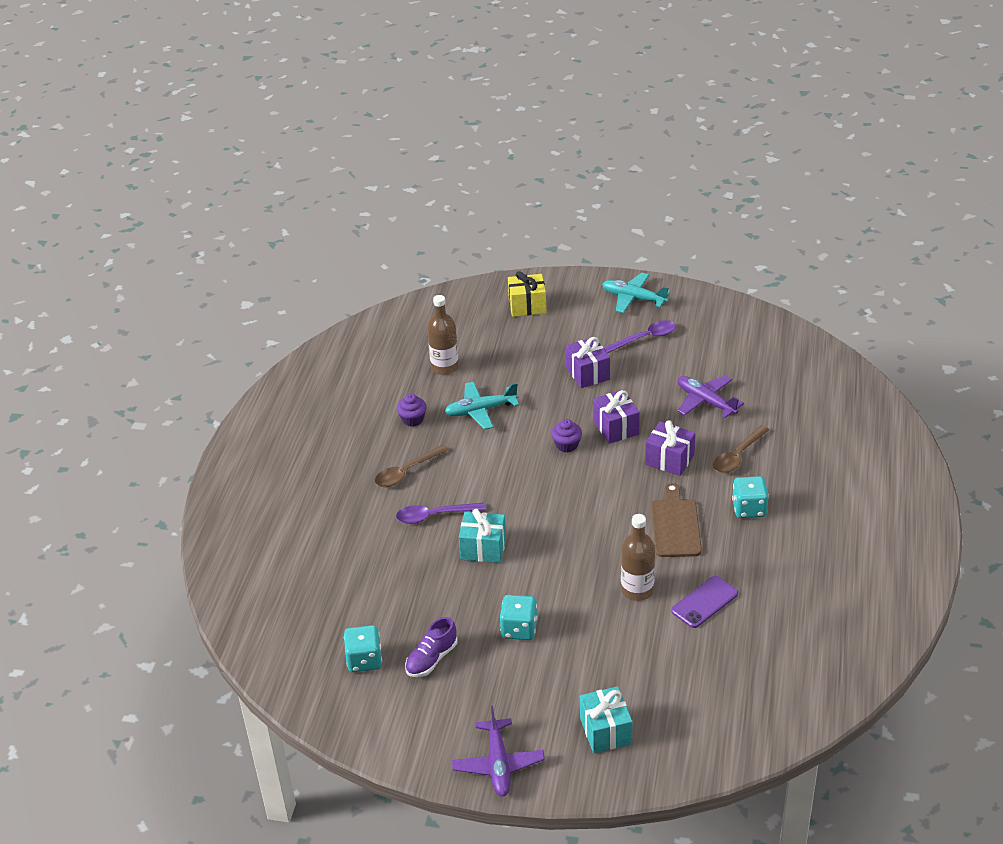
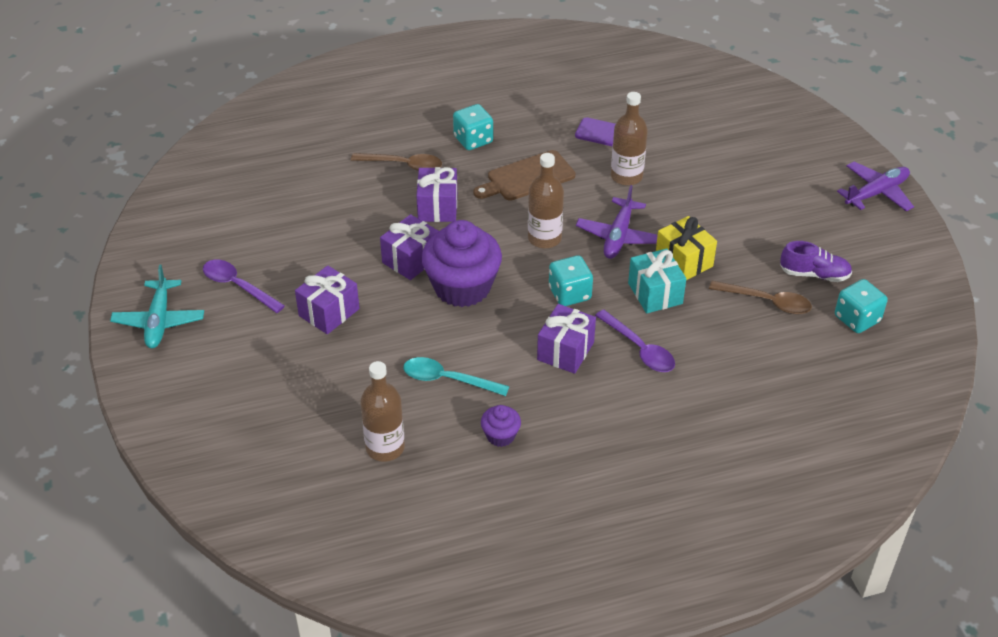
camera: 120 degrees left, 5 degrees up
(406, 472) = (591, 401): brown spoon -> brown spoon (767, 302)
(462, 476) = (565, 351): none -> purple gift
(480, 410) = (448, 379): turquoise plane -> turquoise spoon
(519, 629) = (731, 232): turquoise dice -> turquoise dice (569, 294)
(527, 306) = (216, 416): yellow gift -> yellow gift (684, 261)
(566, 445) = (462, 287): purple cupcake -> purple cupcake, size x2.18
(591, 508) = (544, 238): none -> brown bottle
(605, 731) = (789, 148): turquoise gift -> none
(705, 401) = (330, 208): purple plane -> purple plane (618, 236)

